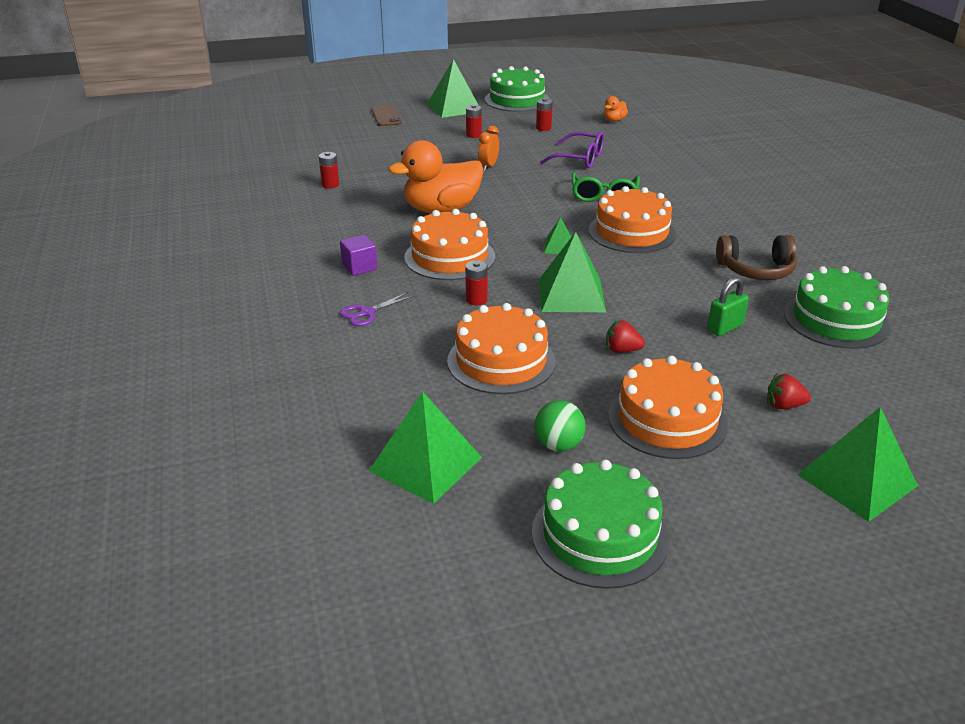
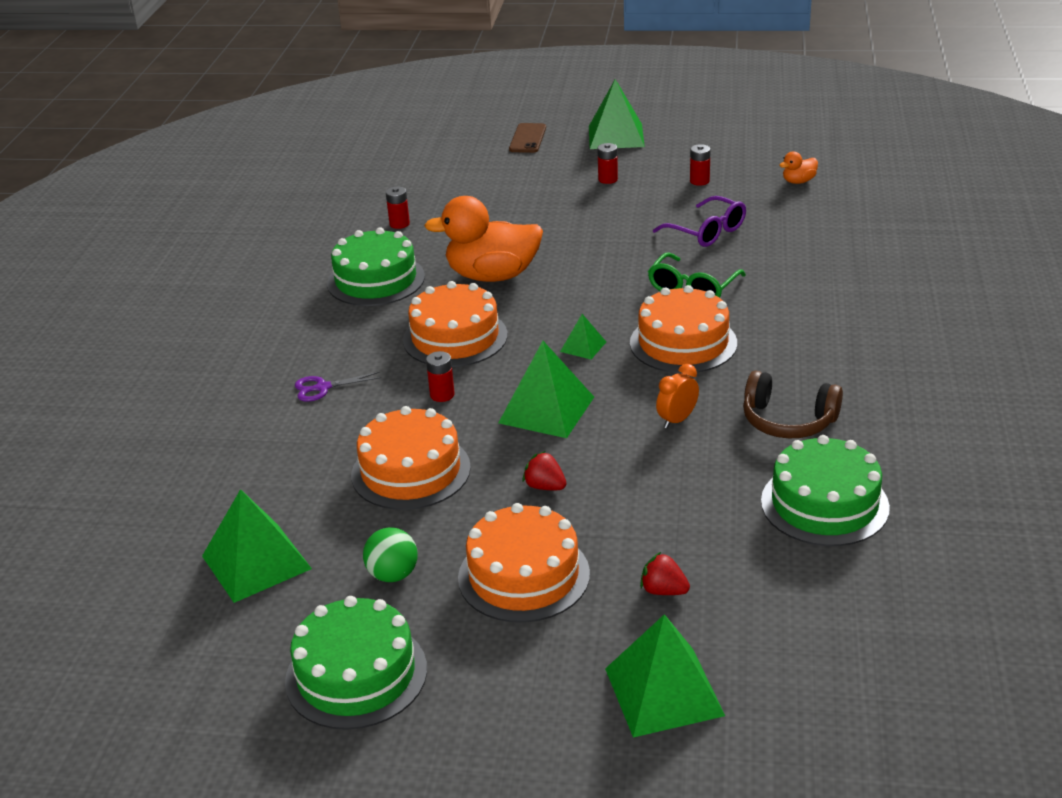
camera: 25 degrees right, 0 degrees up
(359, 267) = (355, 332): purple cube -> none
(488, 166) = (590, 226): orange clock -> orange clock (677, 420)
(517, 100) = (701, 134): green cake -> green cake (376, 280)
(725, 328) = (682, 485): green padlock -> none

